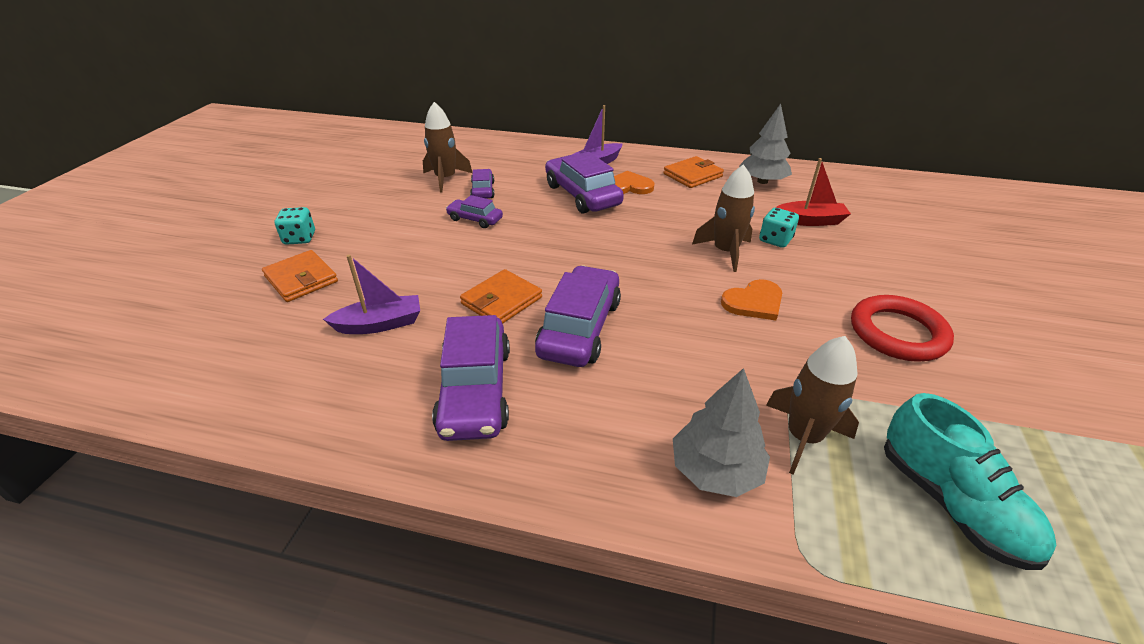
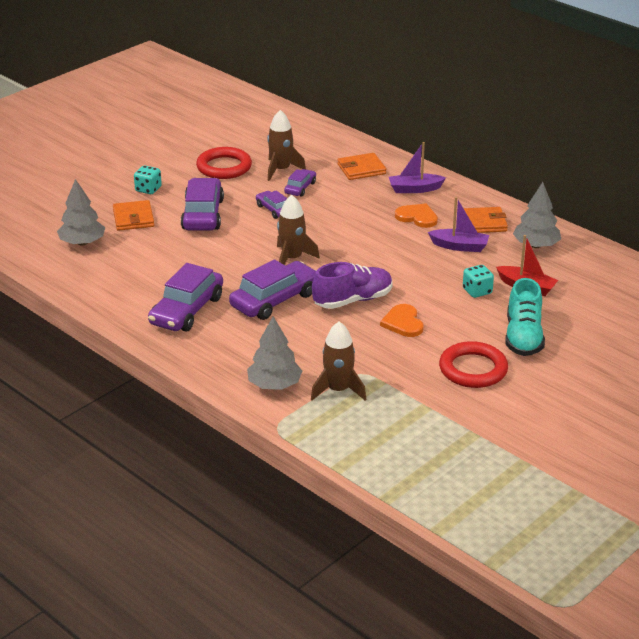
camera: 30 degrees right, 5 degrees down
(240, 337) = (82, 242): none -> grey tree
(379, 191) = (224, 167): none -> red ring
(380, 324) = (161, 260): purple boat -> purple boat (459, 246)
(501, 301) = (242, 270): orange wallet -> orange wallet (361, 169)
(582, 195) = (372, 214): purple car -> purple car (203, 214)
(669, 294) = (353, 300): none -> purple shoe
(725, 252) = (427, 287): brown rocket -> brown rocket (292, 259)
(754, 302) = (403, 323): orange heart -> orange heart turned 75 degrees clockwise
(951, 503) = (376, 438): turquoise shoe -> turquoise shoe (523, 337)

